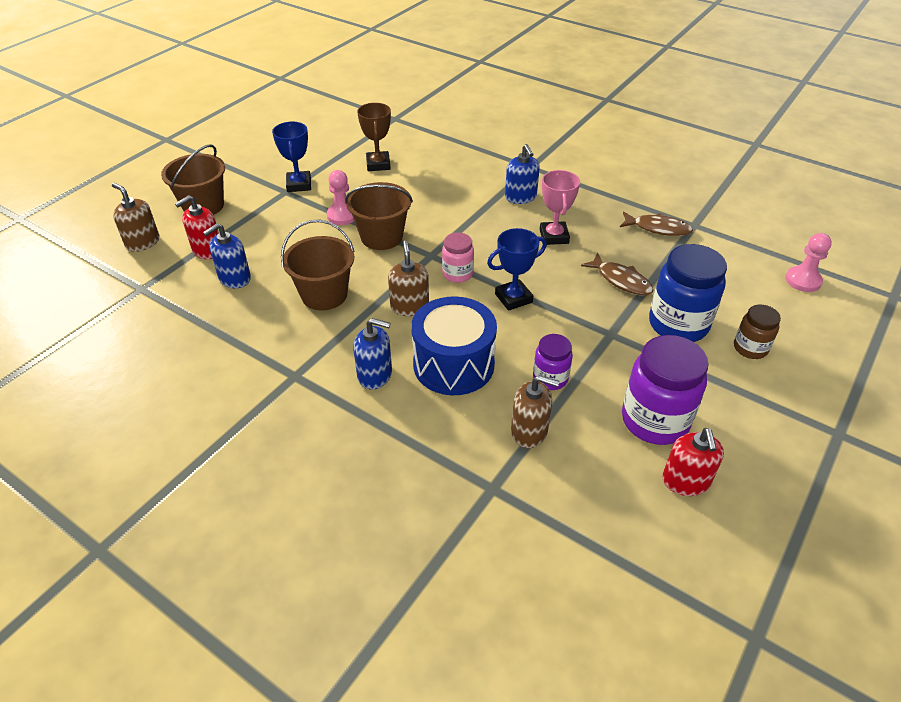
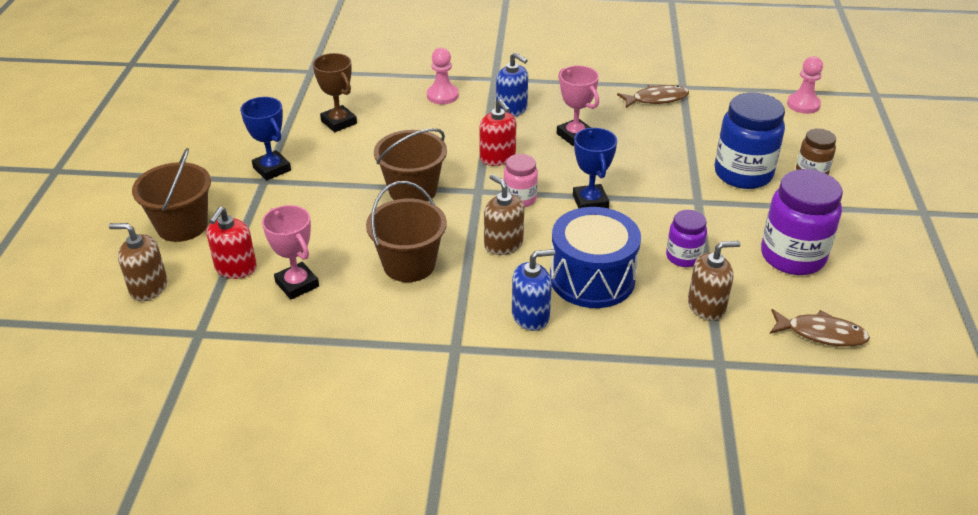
camera: 30 degrees left, 5 degrees down
(234, 278) = (297, 284): blue soap dispenser -> pink trophy
(342, 215) = (351, 184): pink pawn -> pink pawn (442, 95)
(513, 298) = (590, 202): blue trophy -> blue trophy turned 45 degrees counterclockwise
(621, 280) = (666, 154): brown fish -> brown fish (821, 333)
(685, 481) = (854, 292): red soap dispenser -> red soap dispenser (497, 157)

